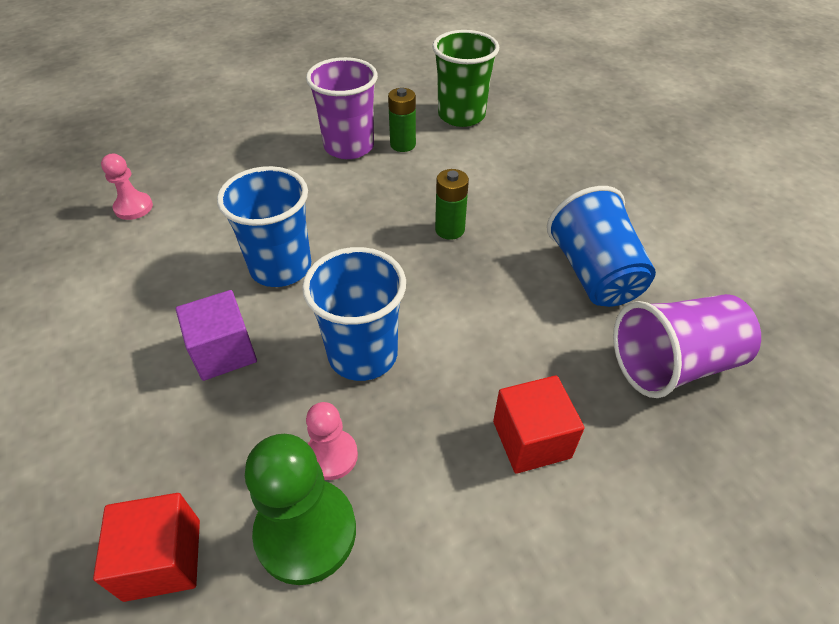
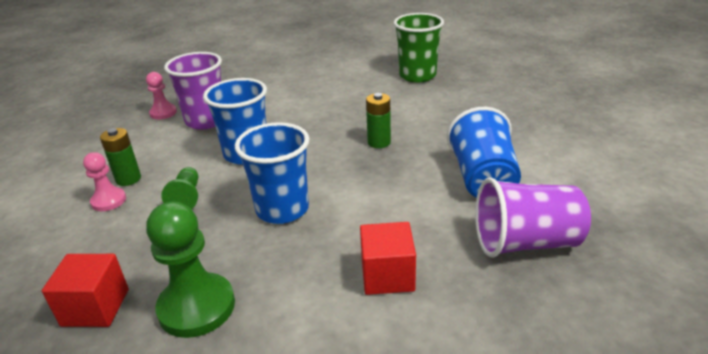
camera: 15 degrees right, 15 degrees down
(224, 352) = (187, 197): purple cube -> green pawn
(331, 455) = (234, 265): pink pawn -> pink pawn (108, 201)
(349, 147) = (325, 89): purple cup -> purple cup (206, 121)
(403, 145) = (365, 90): green battery -> green battery (128, 179)

